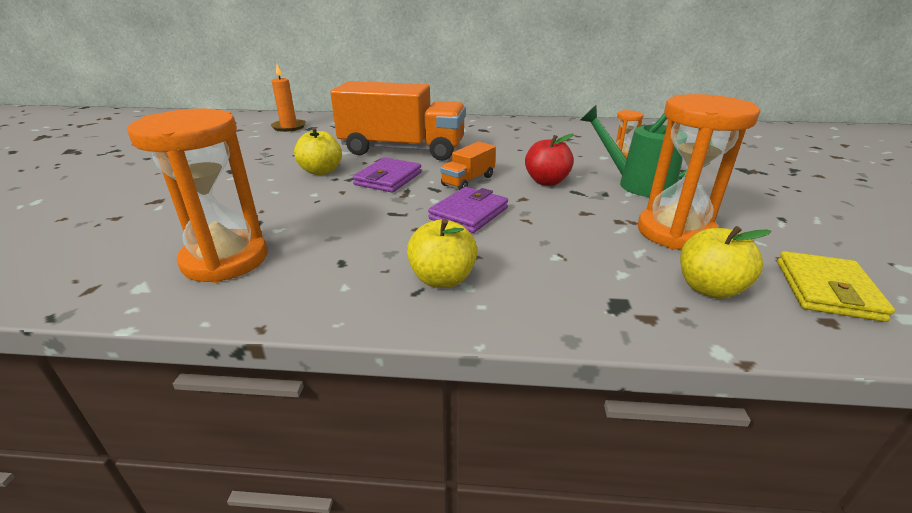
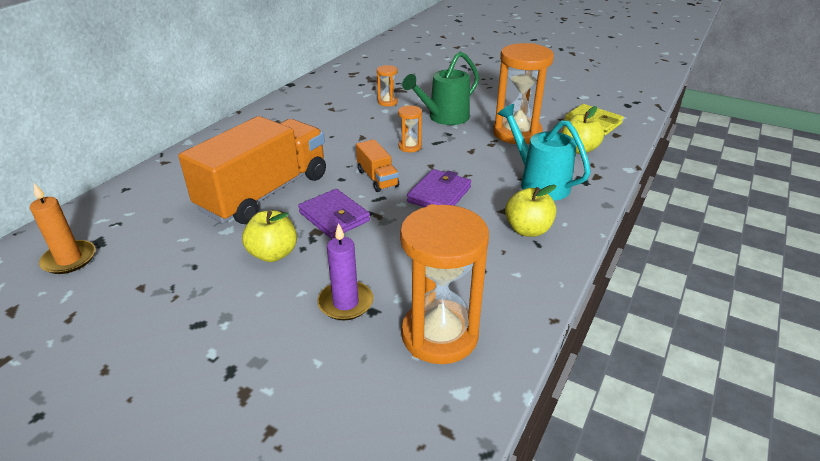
camera: 65 degrees left, 5 degrees up
(265, 210) = (345, 303): none -> purple candle
(469, 213) = (439, 194): purple wallet -> purple wallet turned 60 degrees clockwise
(546, 181) = (410, 147): red apple -> orange hourglass
(564, 269) = (538, 183): none -> turquoise watering can

